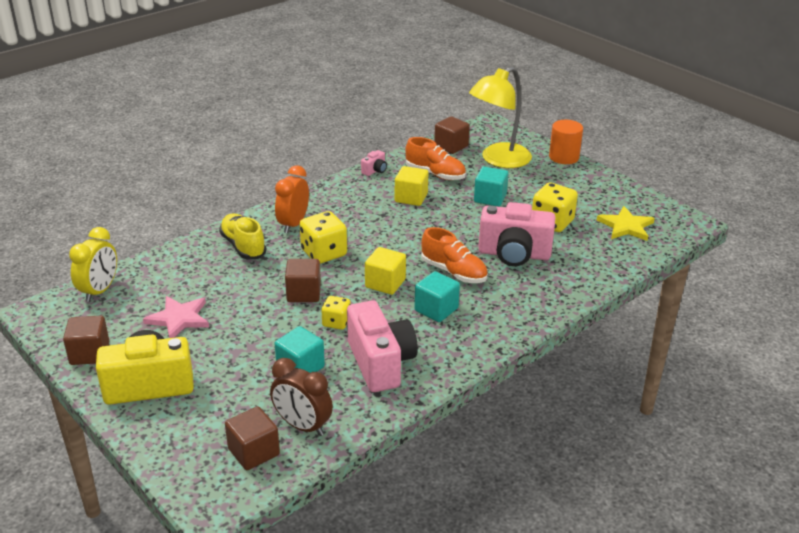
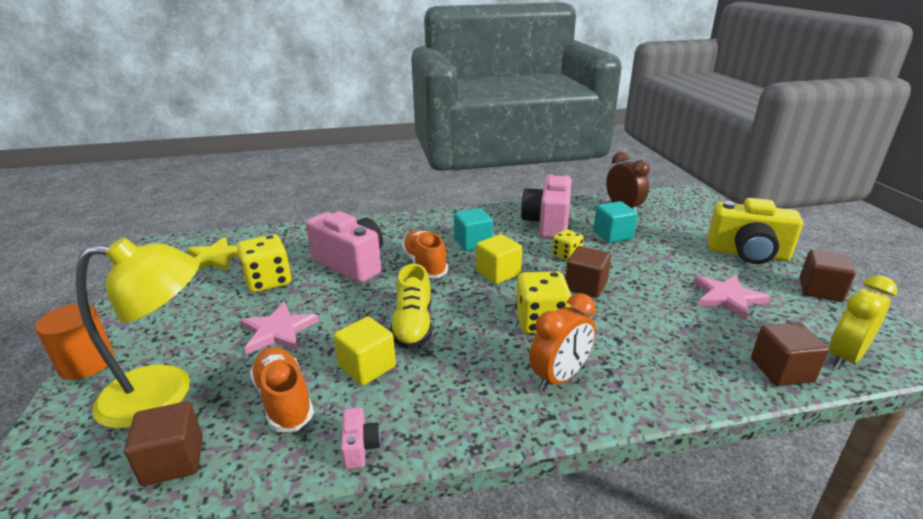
camera: 150 degrees left, 5 degrees down
(243, 246) = (642, 364): yellow shoe -> yellow shoe (413, 325)
(254, 452) = (661, 205): brown cube -> brown cube (781, 370)
(375, 170) = (360, 447): pink camera -> pink camera turned 105 degrees clockwise
(490, 198) = (278, 331): turquoise cube -> pink star

